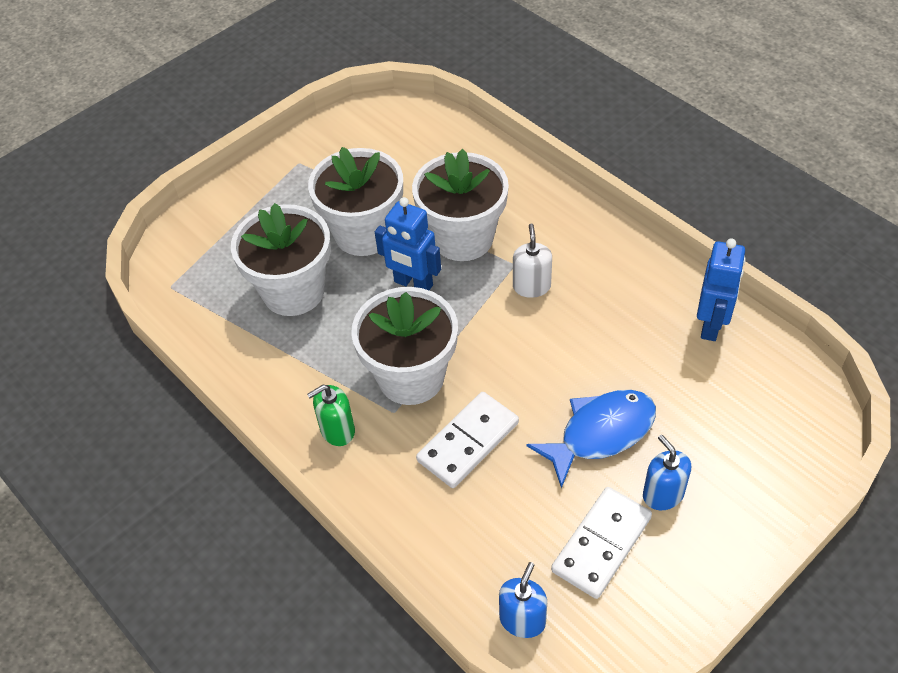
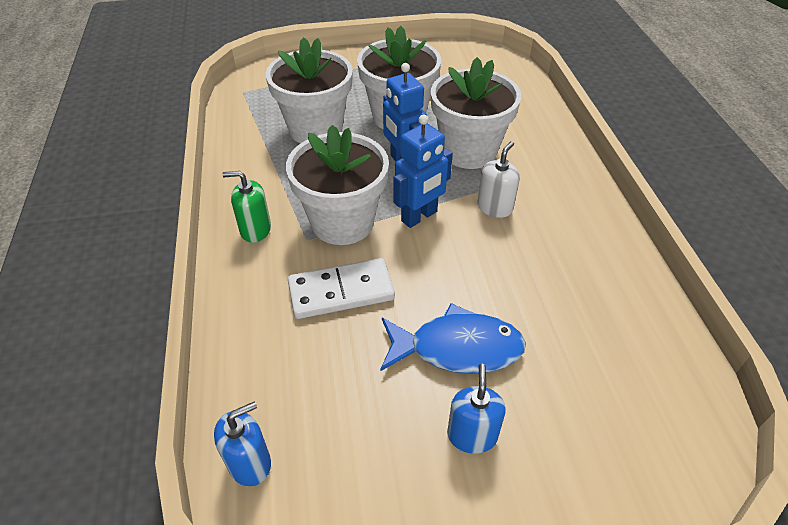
camera: 30 degrees right, 5 degrees down
(601, 544) = (377, 443): white domino -> none
(711, 325) = (638, 316): blue robot -> blue robot (419, 217)

